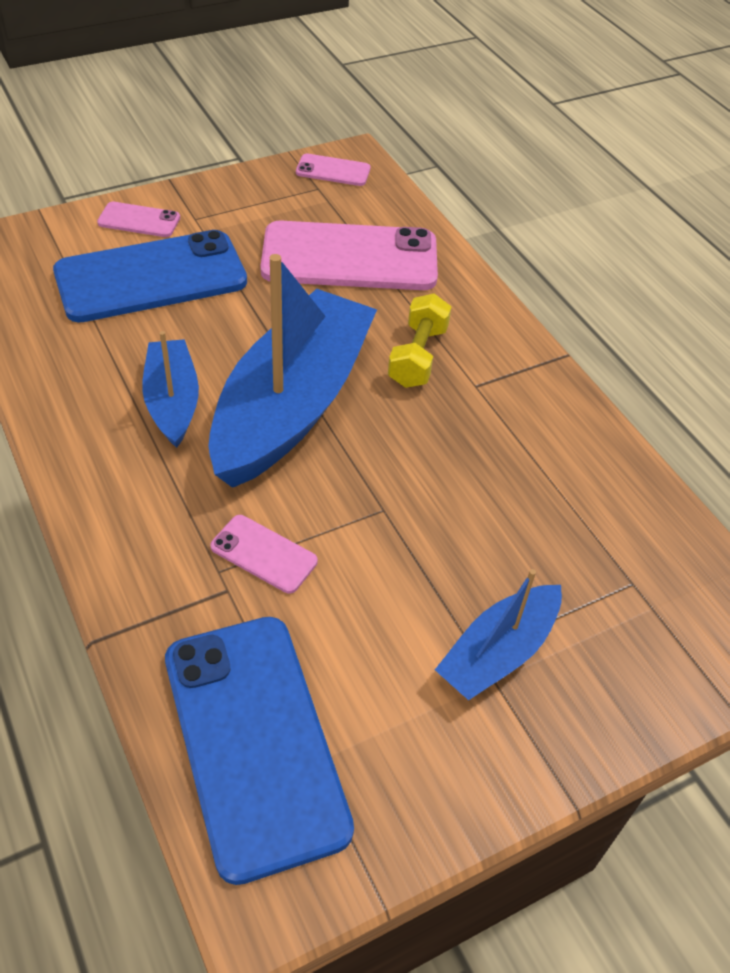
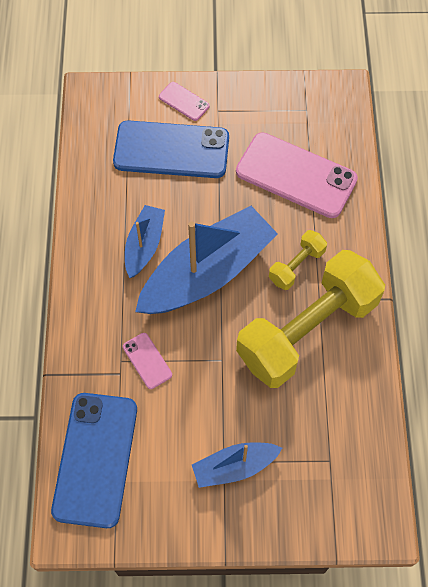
camera: 30 degrees right, 15 degrees up
(333, 171) = (323, 98): pink phone -> none
(485, 428) = (307, 331): none -> yellow dumbbell

